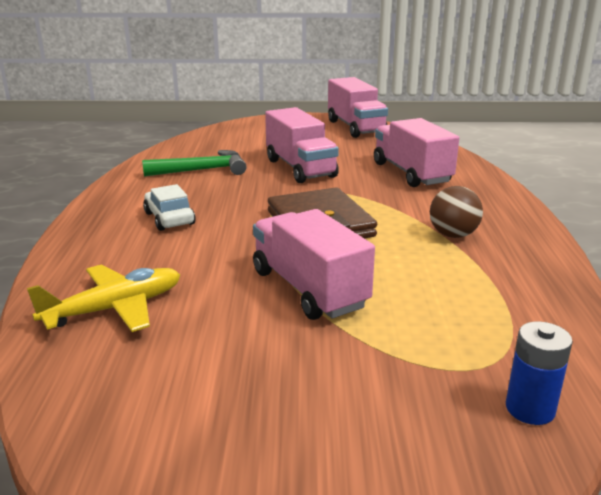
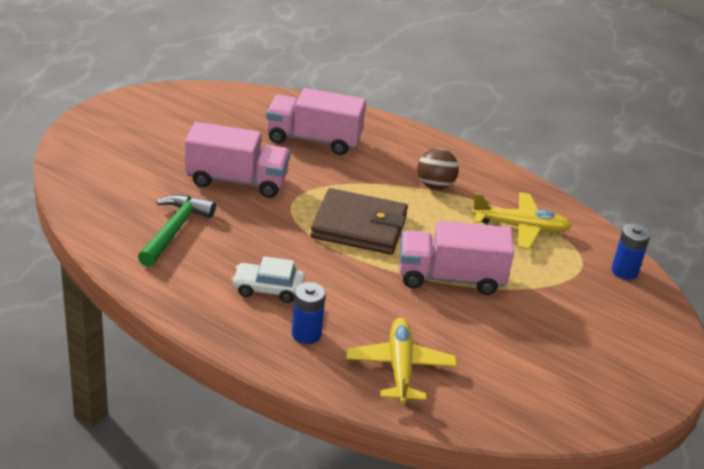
camera: 60 degrees left, 10 degrees up
(122, 250) = (306, 334): none -> blue battery
(355, 127) = (171, 104): pink truck -> none
(475, 300) = (520, 227): none -> yellow plane

